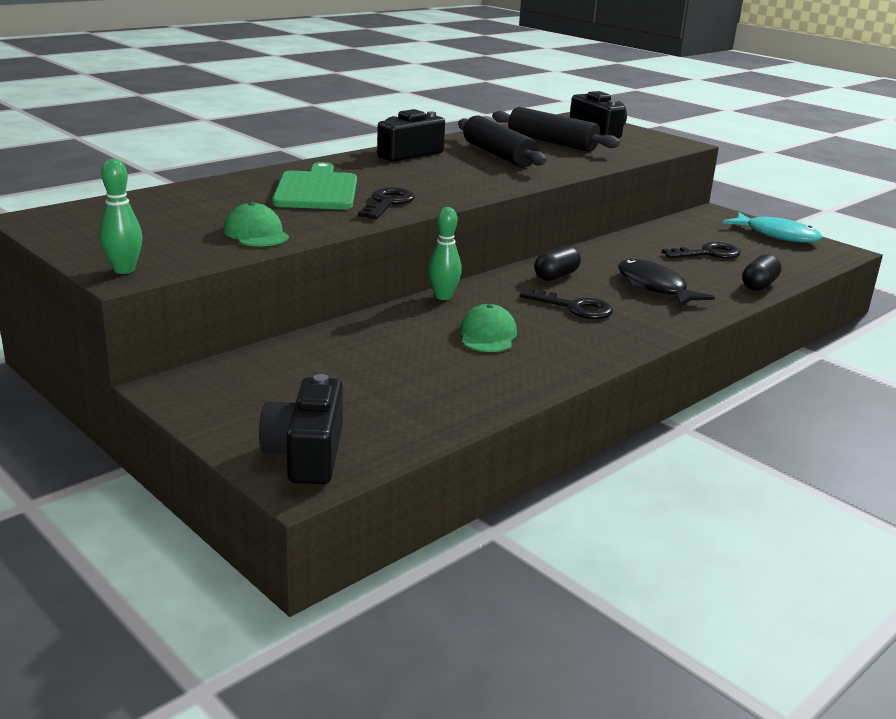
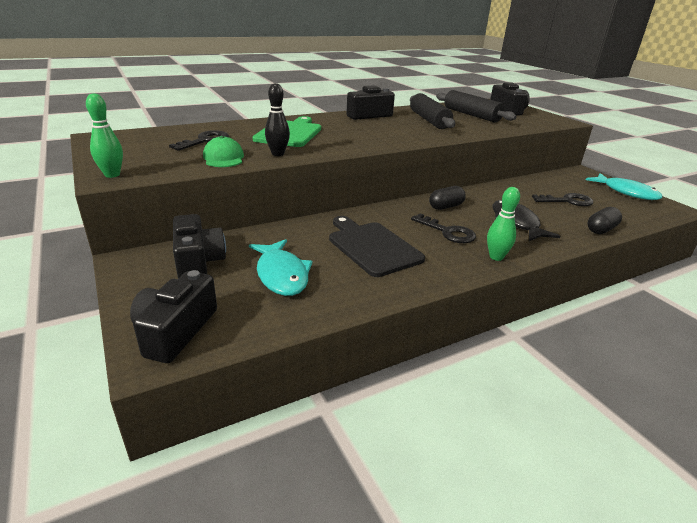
camera: 15 degrees right, 5 degrees up
(270, 377) = (198, 261): none -> black camera
(326, 221) = (278, 154): none -> black bowling pin
(387, 203) = (329, 145): black key -> black key (205, 141)
(393, 380) = (281, 275): none -> turquoise fish
(443, 296) = (357, 213): green bowling pin -> green bowling pin (496, 257)
(487, 335) = (372, 247): green cap -> black cutting board

